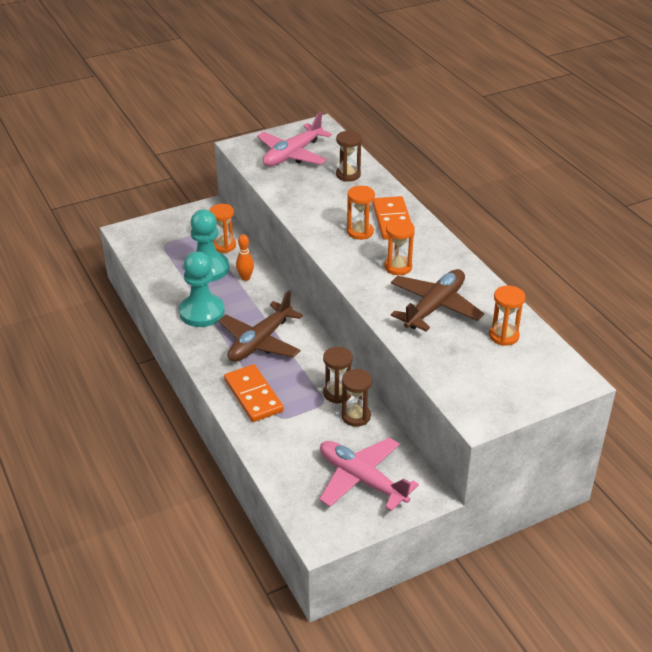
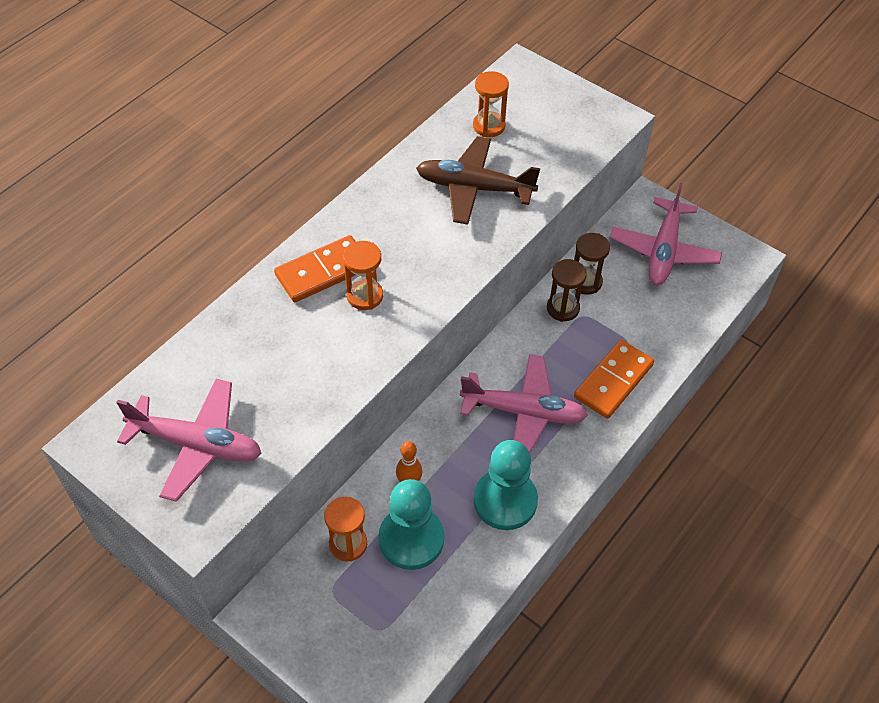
camera: 115 degrees left, 15 degrees up
(260, 342) = (524, 412): brown plane -> pink plane
(348, 175) = (229, 354): brown hourglass -> none
(398, 267) = (419, 238): orange hourglass -> none

